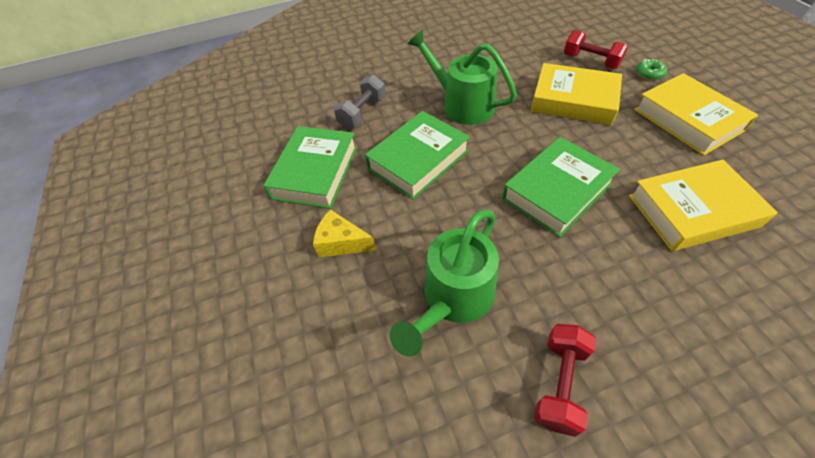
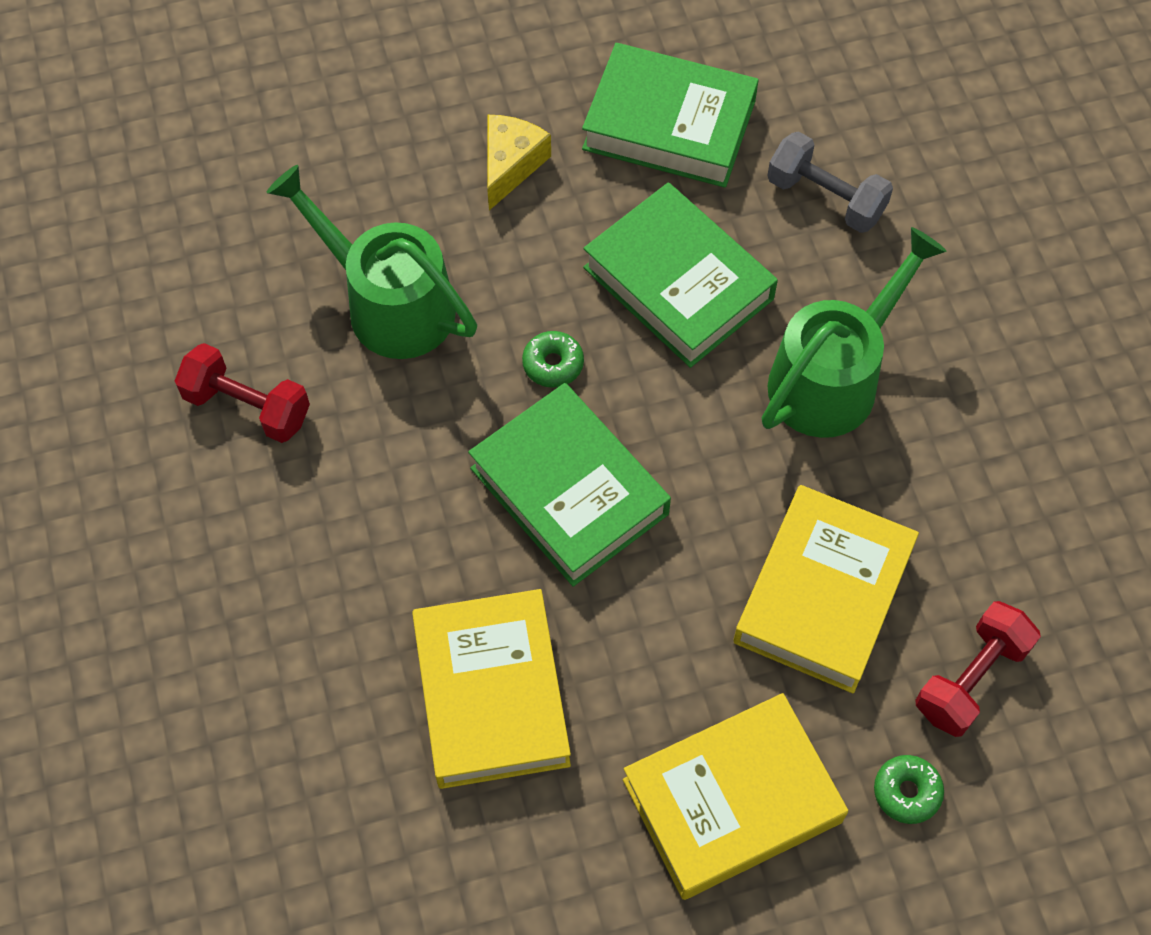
camera: 90 degrees right, 10 degrees up
(479, 206) = (553, 364): none -> green donut

